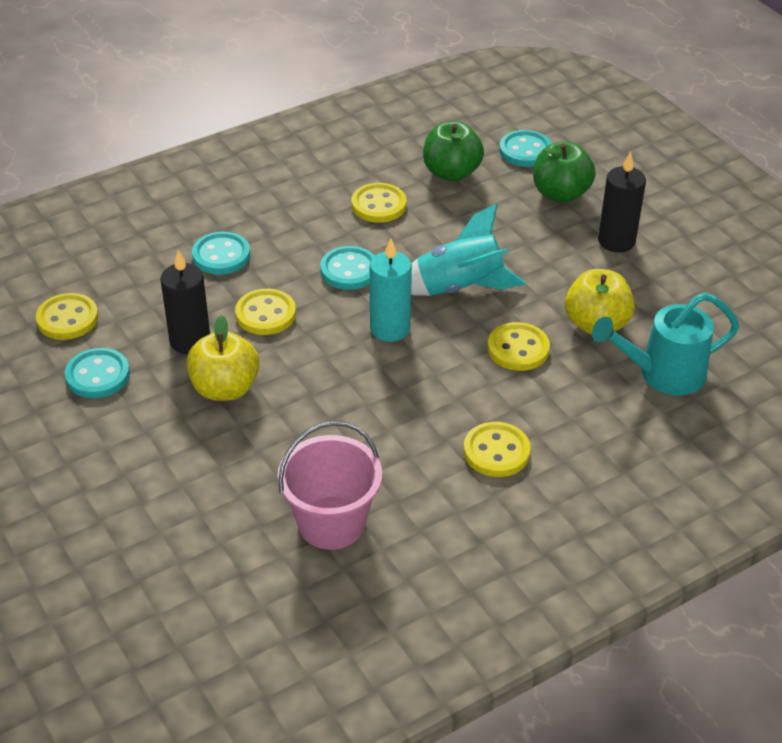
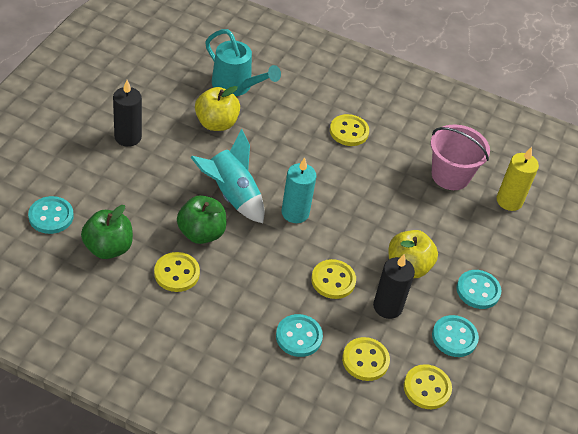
camera: 130 degrees left, 5 degrees up
(232, 566) = (509, 201): none -> yellow candle
(349, 270) = (258, 257): turquoise button -> turquoise button (478, 290)
(518, 349) = (264, 149): yellow button -> yellow button (365, 360)
(560, 194) = (93, 180): green apple -> green apple (201, 233)

